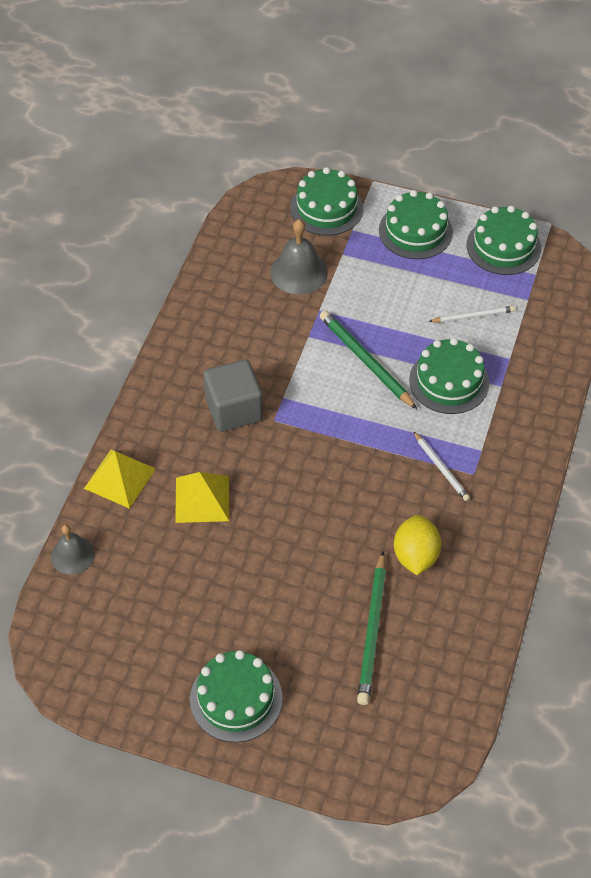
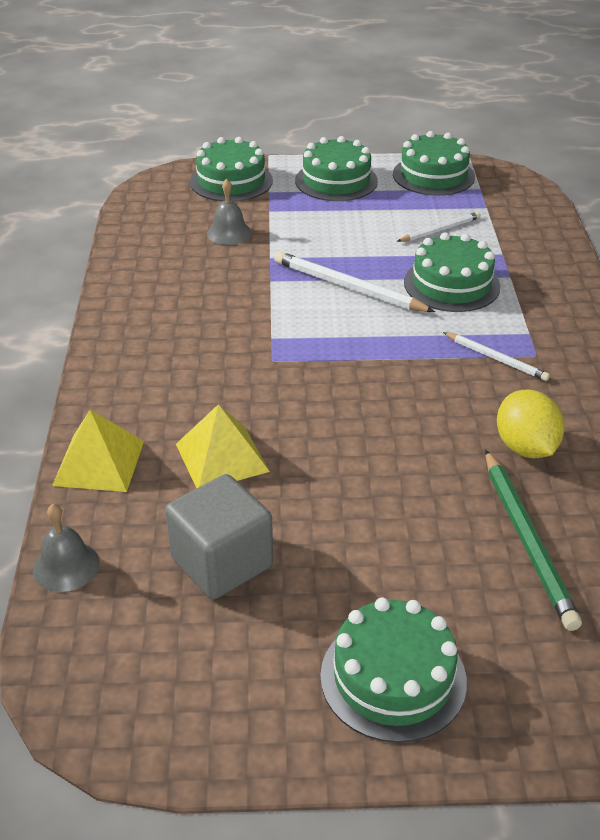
camera: 20 degrees left, 15 degrees down
(234, 409) = (217, 361): grey cube -> grey cube (222, 562)
(299, 272) = (229, 233): grey bell -> grey bell, size x0.66
(365, 361) = (348, 287): green pencil -> white pencil

